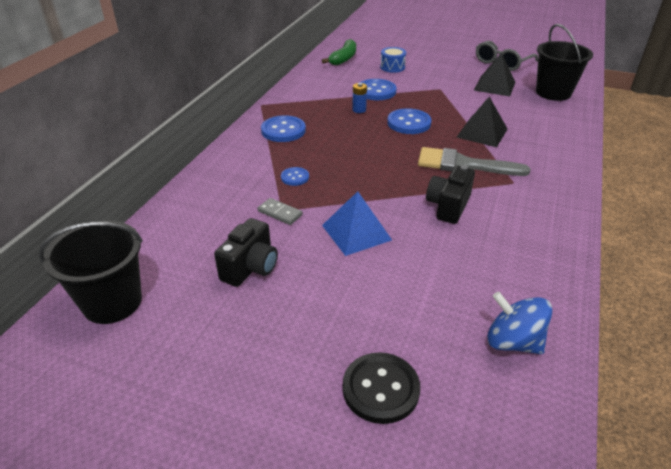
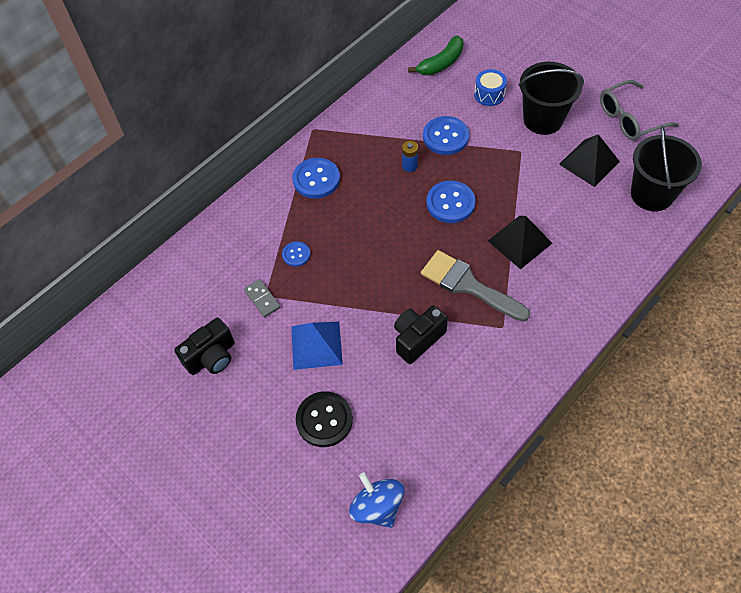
camera: 25 degrees right, 20 degrees up
(112, 302) = (97, 358): black bucket -> black bucket (543, 120)
(380, 389) = (253, 510): black button -> black button (324, 420)

